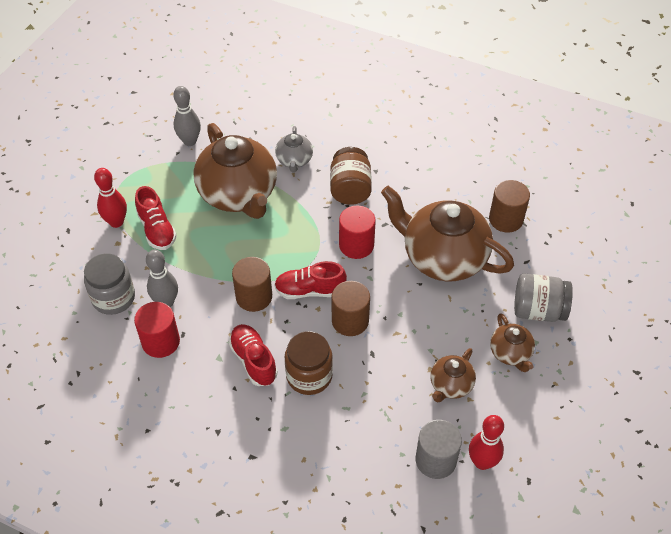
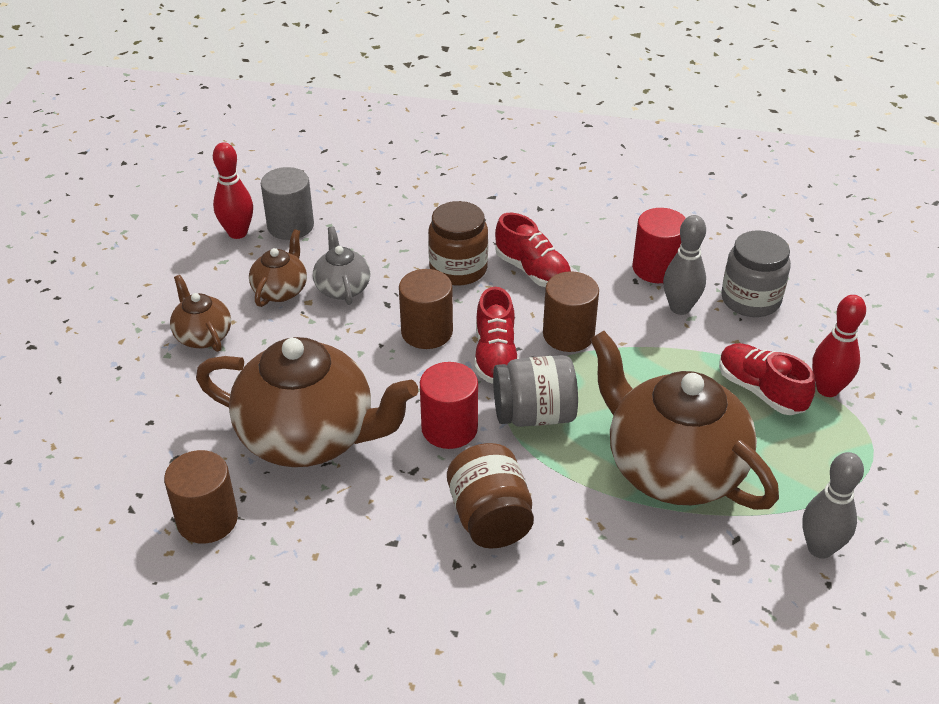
camera: 165 degrees right, 10 degrees down
(294, 160) = (611, 551): grey teapot -> grey teapot (342, 288)
(309, 290) = (495, 356): red shoe -> red shoe turned 105 degrees clockwise
(538, 310) = (160, 393): grey jar -> grey jar (534, 414)

